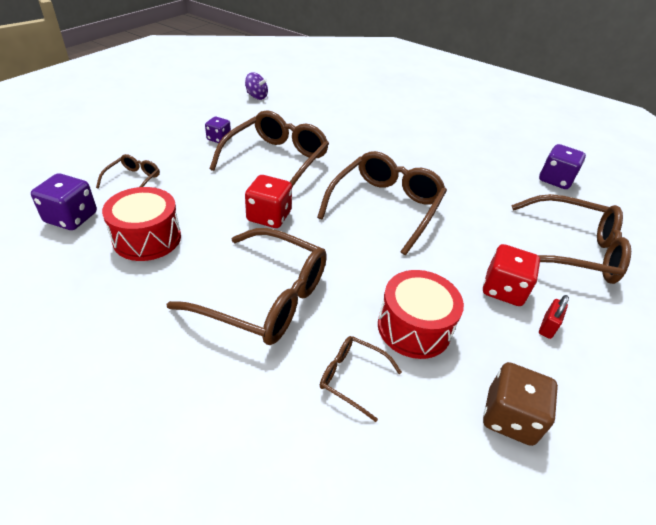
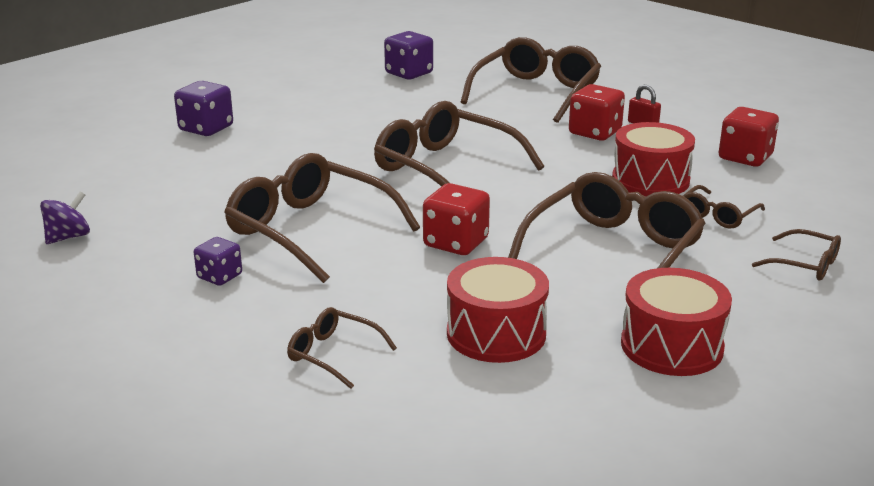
camera: 75 degrees left, 15 degrees down
(71, 218) = (435, 406): purple dice -> purple dice (206, 128)
(117, 328) = (671, 346): none -> red drum
(256, 447) = (804, 264): none -> brown glasses
(509, 417) = (745, 157): brown dice -> red dice

